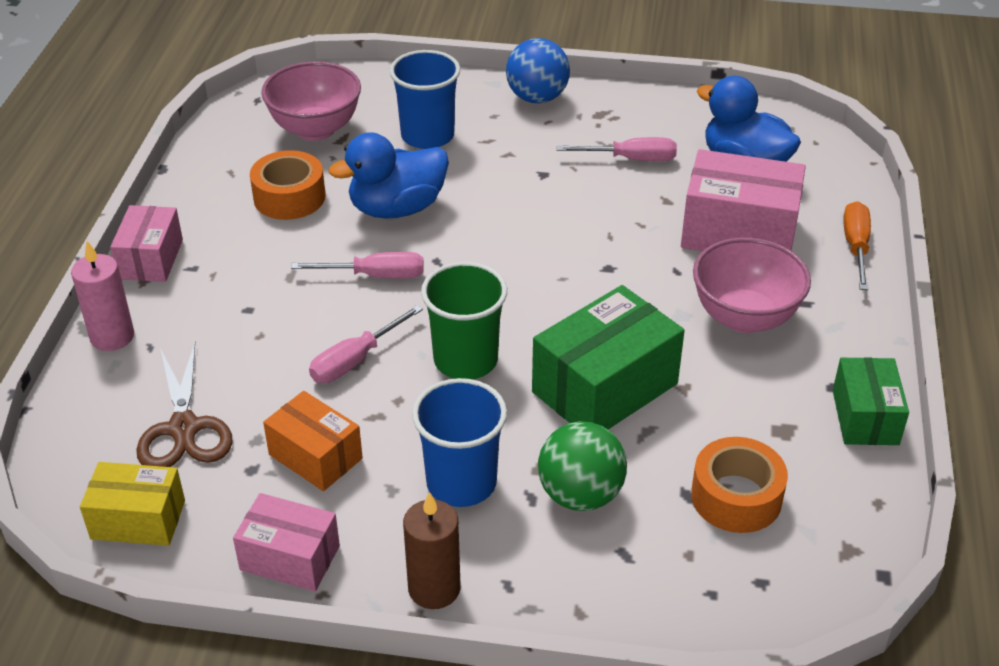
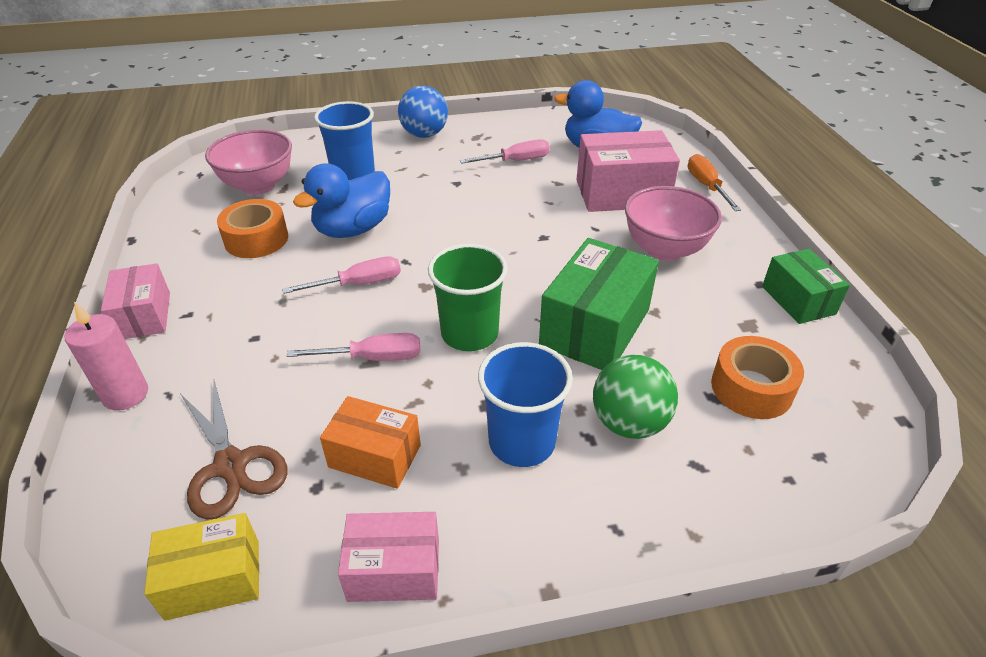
camera: 20 degrees left, 0 degrees up
(355, 360) = (373, 358): pink screwdriver -> pink screwdriver turned 120 degrees counterclockwise
(434, 588) = (551, 556): brown candle -> none

